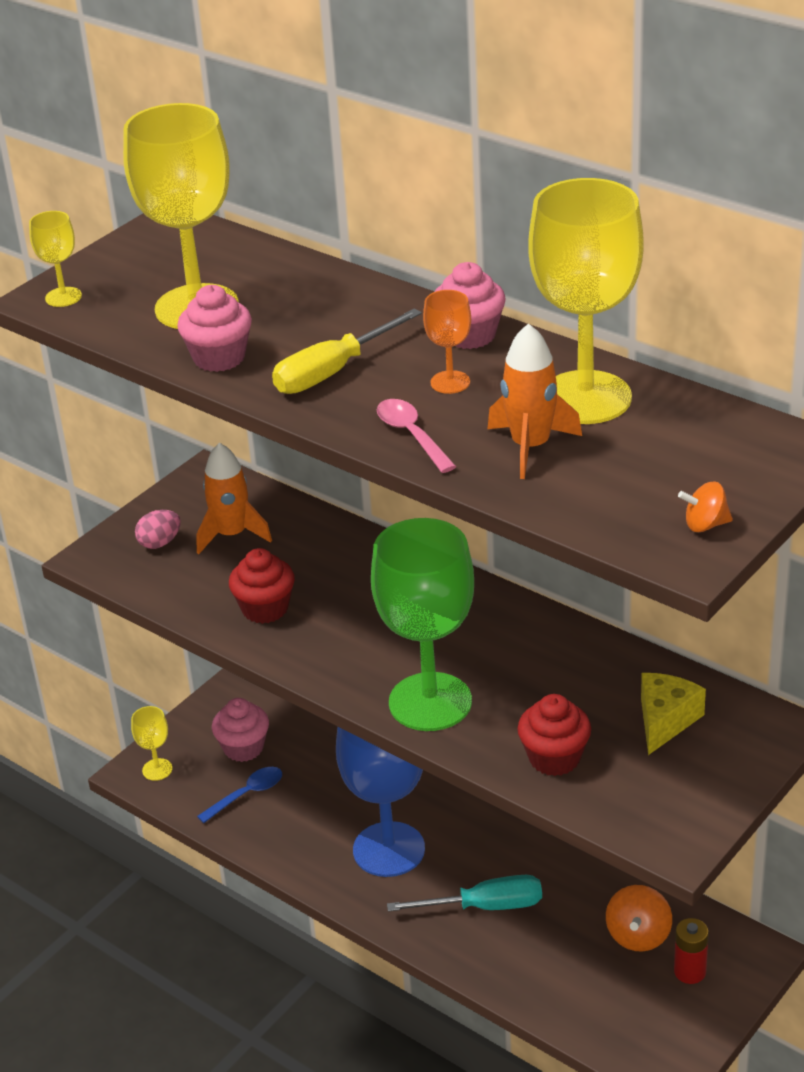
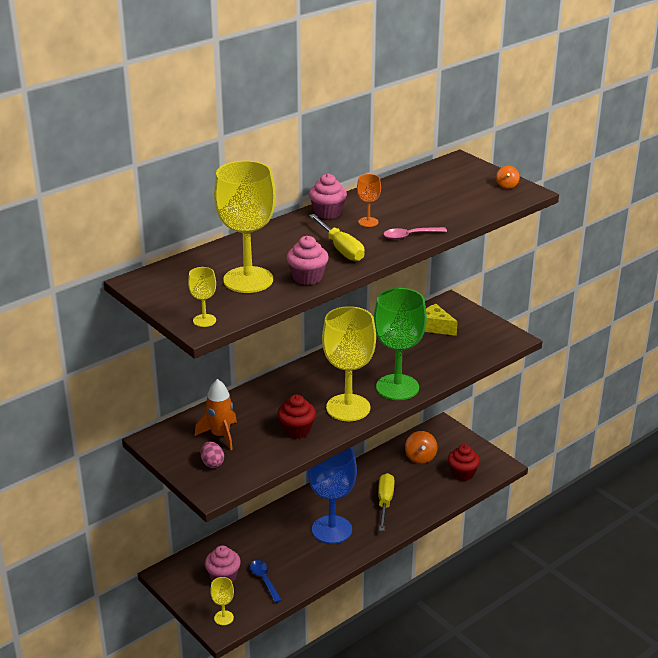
camera: 80 degrees left, 5 degrees down
(484, 906) = (385, 502): turquoise screwdriver -> yellow screwdriver
(530, 447) = (433, 211): orange rocket -> none
(554, 758) = (450, 359): red cupcake -> red cupcake (462, 474)
(585, 398) = (399, 195): yellow goblet -> yellow goblet (348, 408)
(638, 935) = (420, 457): orange spinning top -> orange spinning top turned 60 degrees clockwise
(690, 971) = (446, 447): red battery -> none

